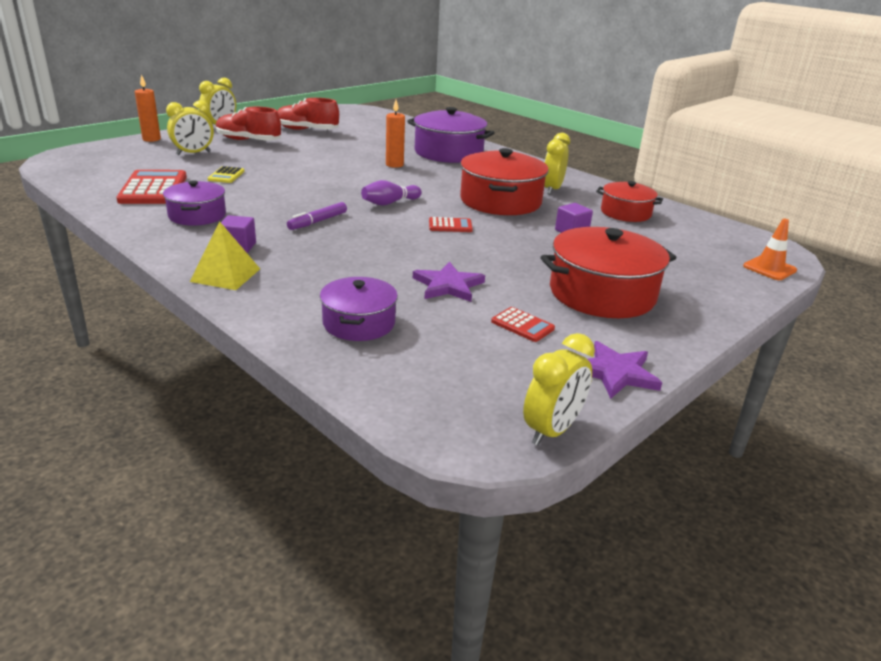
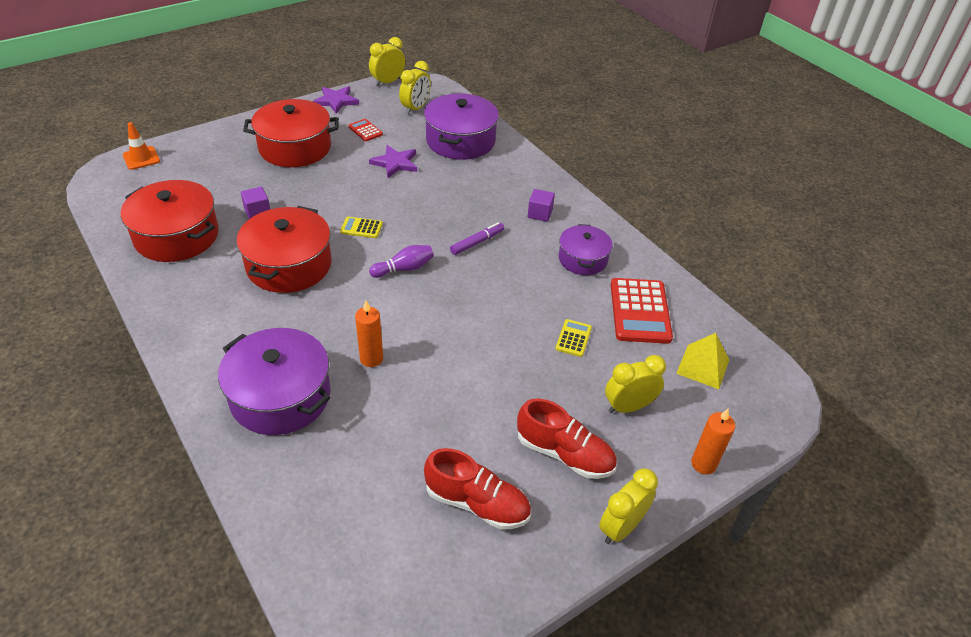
camera: 170 degrees left, 15 degrees up
(225, 275) = (544, 185): yellow pyramid -> yellow pyramid (703, 366)
(359, 323) = (460, 141): purple pot -> purple pot, size x1.65
(450, 226) = (361, 228): red calculator -> yellow calculator
(552, 189) = (214, 285): yellow clock -> yellow clock (415, 108)
(625, 213) = (176, 236): red pot -> red pot, size x1.65

